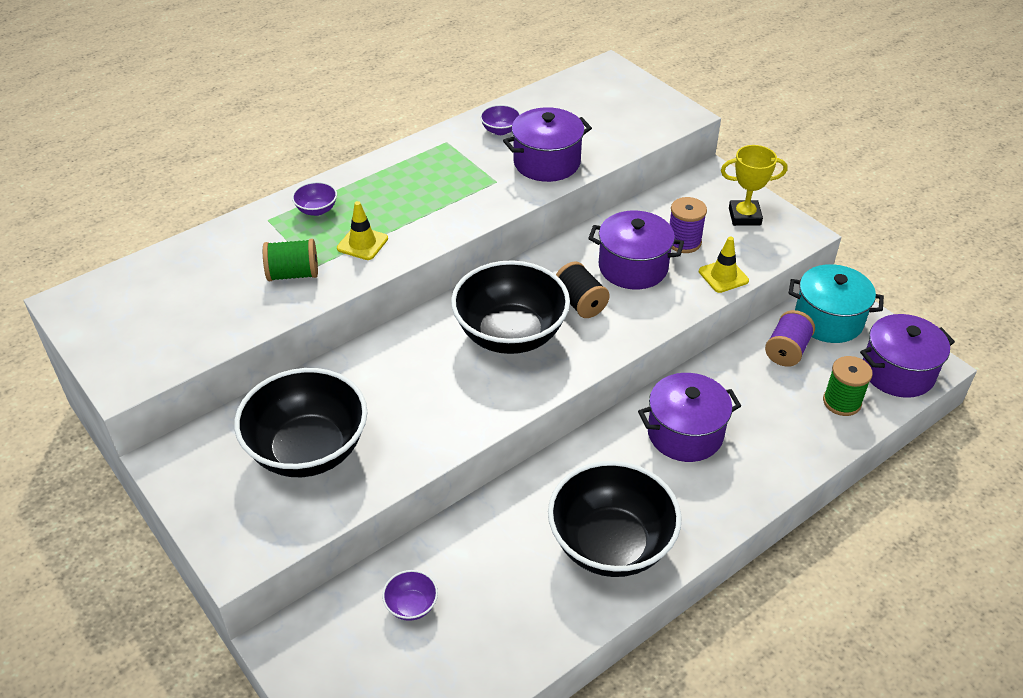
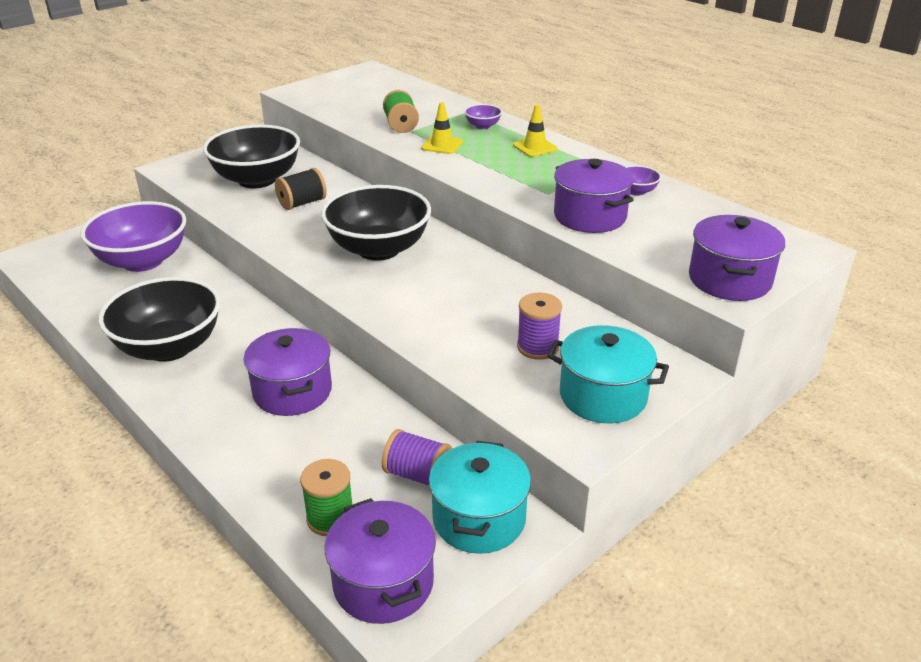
camera: 85 degrees right, 10 degrees down
(411, 605) = (143, 261): purple bowl -> purple bowl, size x2.46
(580, 303) = (424, 283): black spool -> black spool (302, 203)
(633, 267) = (485, 313): purple pot -> purple pot (729, 280)
(723, 276) = (481, 375): yellow traffic cone -> yellow traffic cone (535, 147)
(744, 216) = (603, 396): yellow trophy -> turquoise pot

